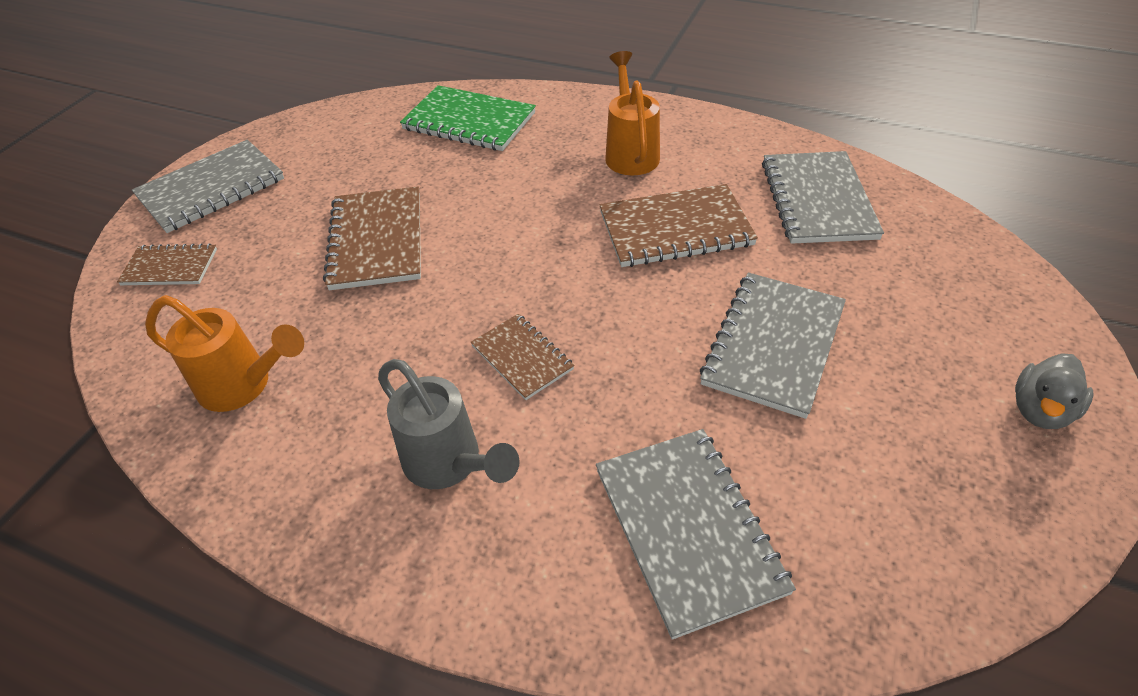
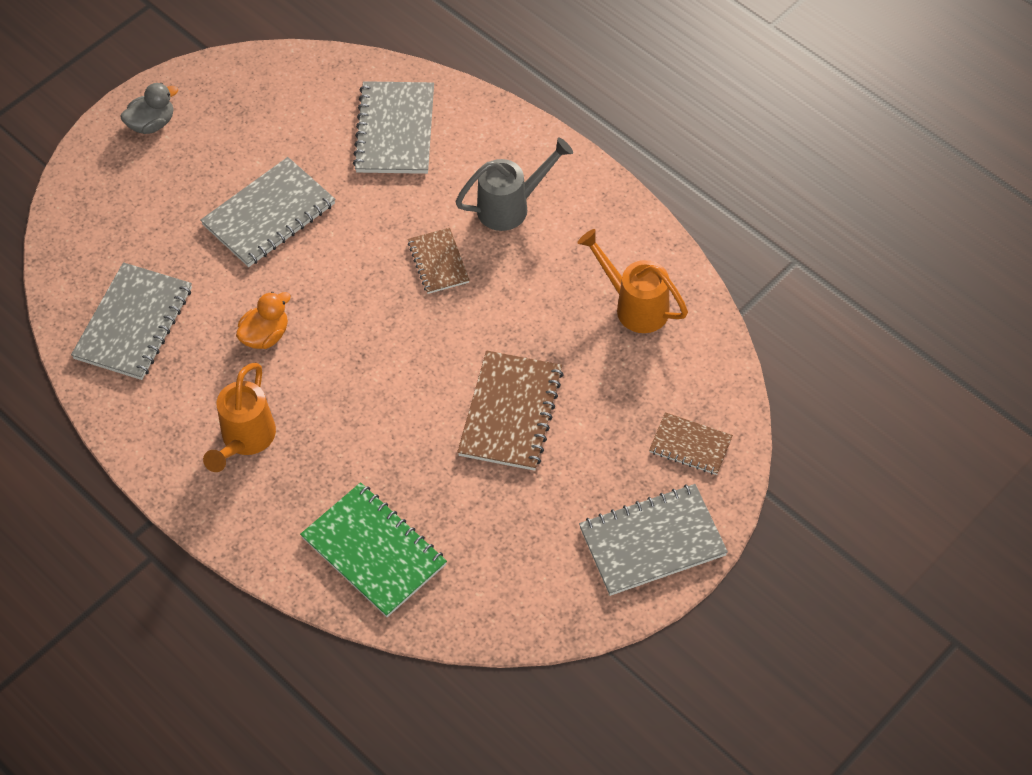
camera: 160 degrees left, 10 degrees up
(450, 464) = (511, 206): grey watering can -> grey watering can turned 90 degrees clockwise
(675, 229) = (265, 335): brown notebook -> orange duck

